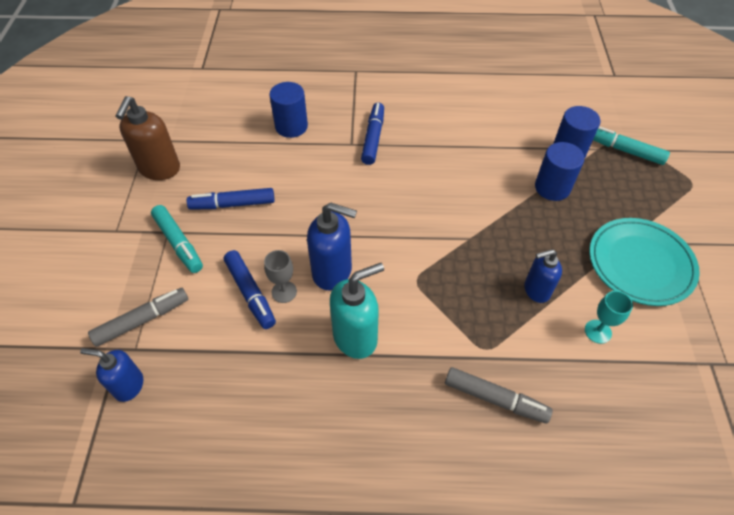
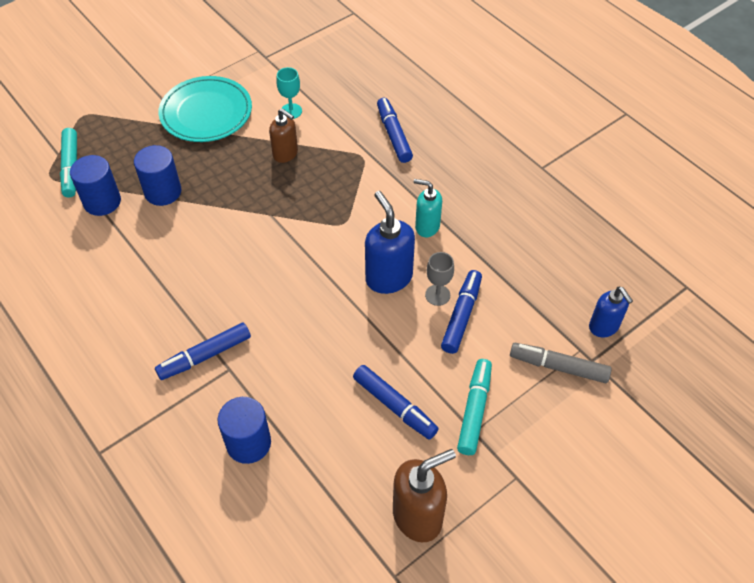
camera: 130 degrees left, 0 degrees up
(355, 337) = (427, 227): turquoise soap dispenser -> turquoise soap dispenser, size x0.64
(495, 399) = (393, 135): grey marker -> blue marker
(536, 290) = (285, 154): blue soap dispenser -> brown soap dispenser

